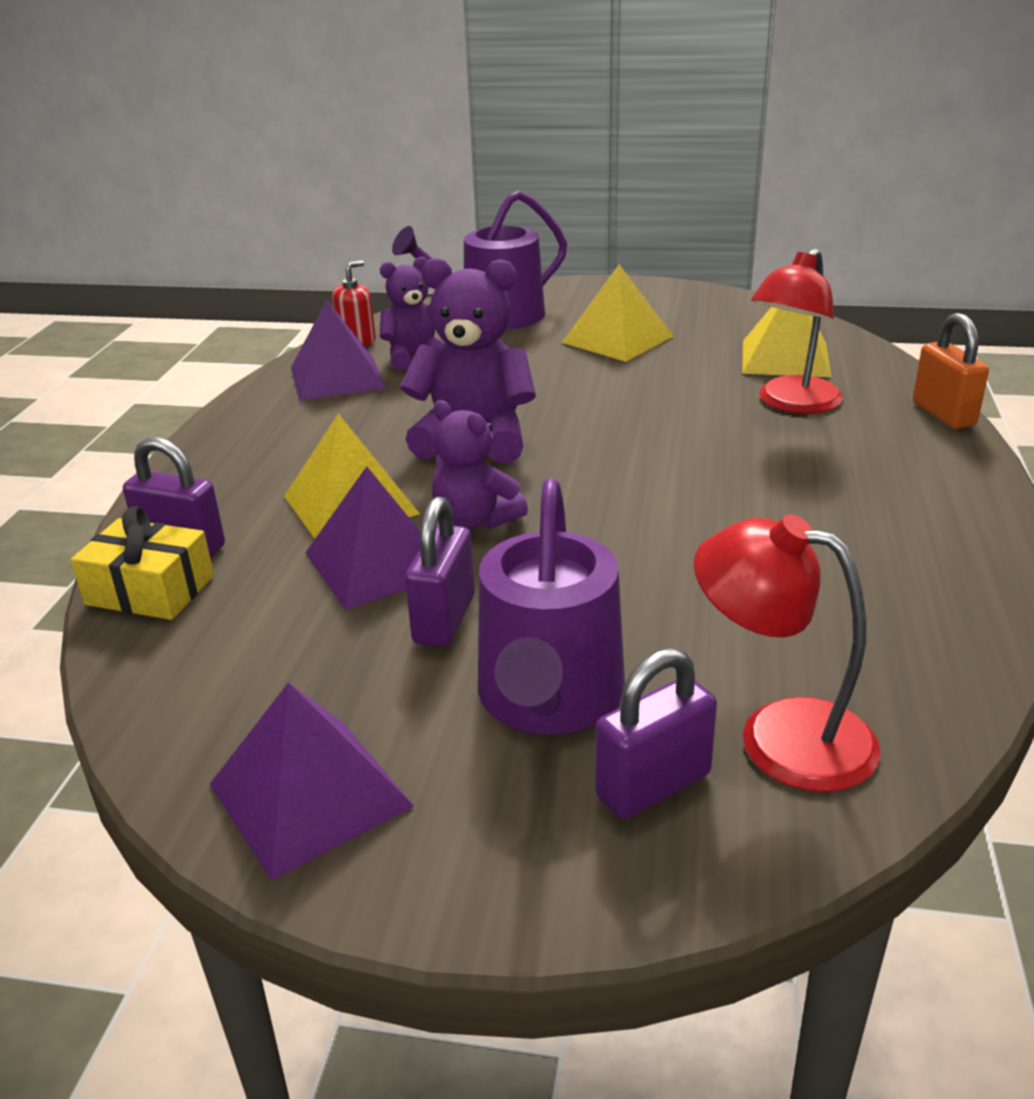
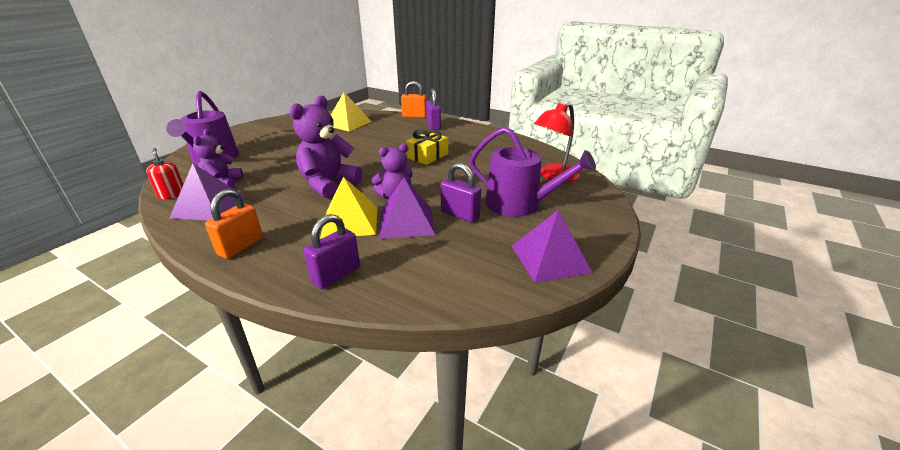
camera: 70 degrees left, 0 degrees up
(150, 590) = (370, 289): yellow gift -> yellow gift (427, 156)
(236, 444) = (241, 246): none -> orange padlock
(617, 339) = (285, 142): yellow pyramid -> none
(653, 785) = (568, 197): purple padlock -> purple padlock (433, 126)
(792, 403) = (381, 130): red lamp -> none

